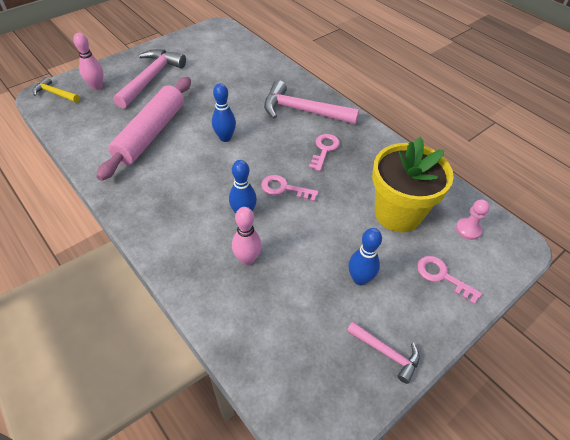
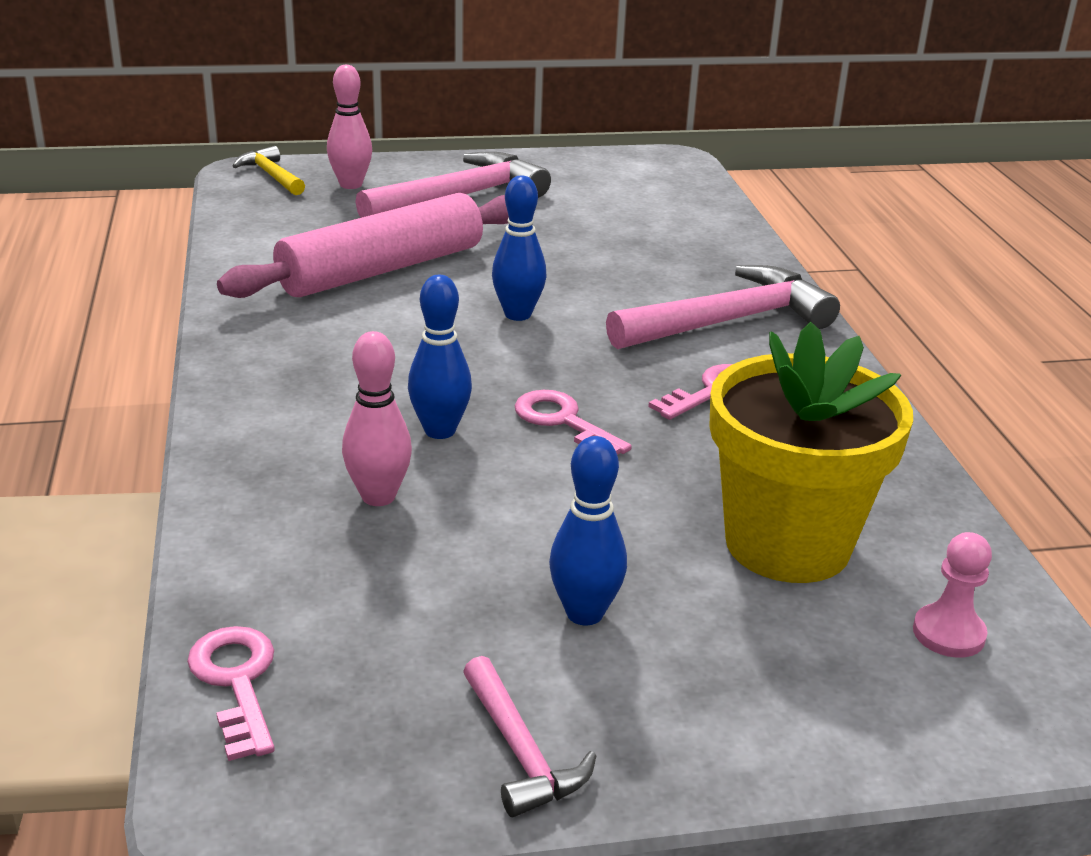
camera: 30 degrees right, 20 degrees down
(303, 111) = (728, 322): pink hammer -> pink hammer turned 105 degrees clockwise
(442, 276) = (792, 686): pink key -> pink key (236, 682)

